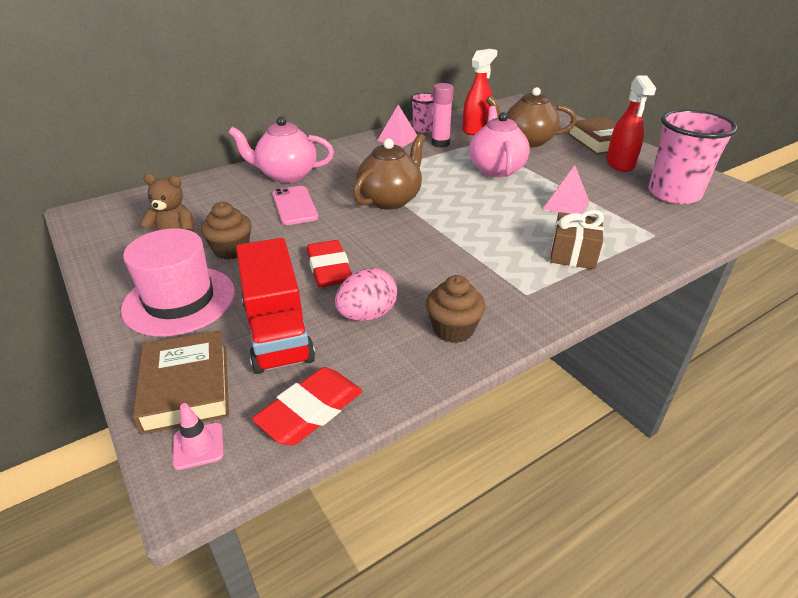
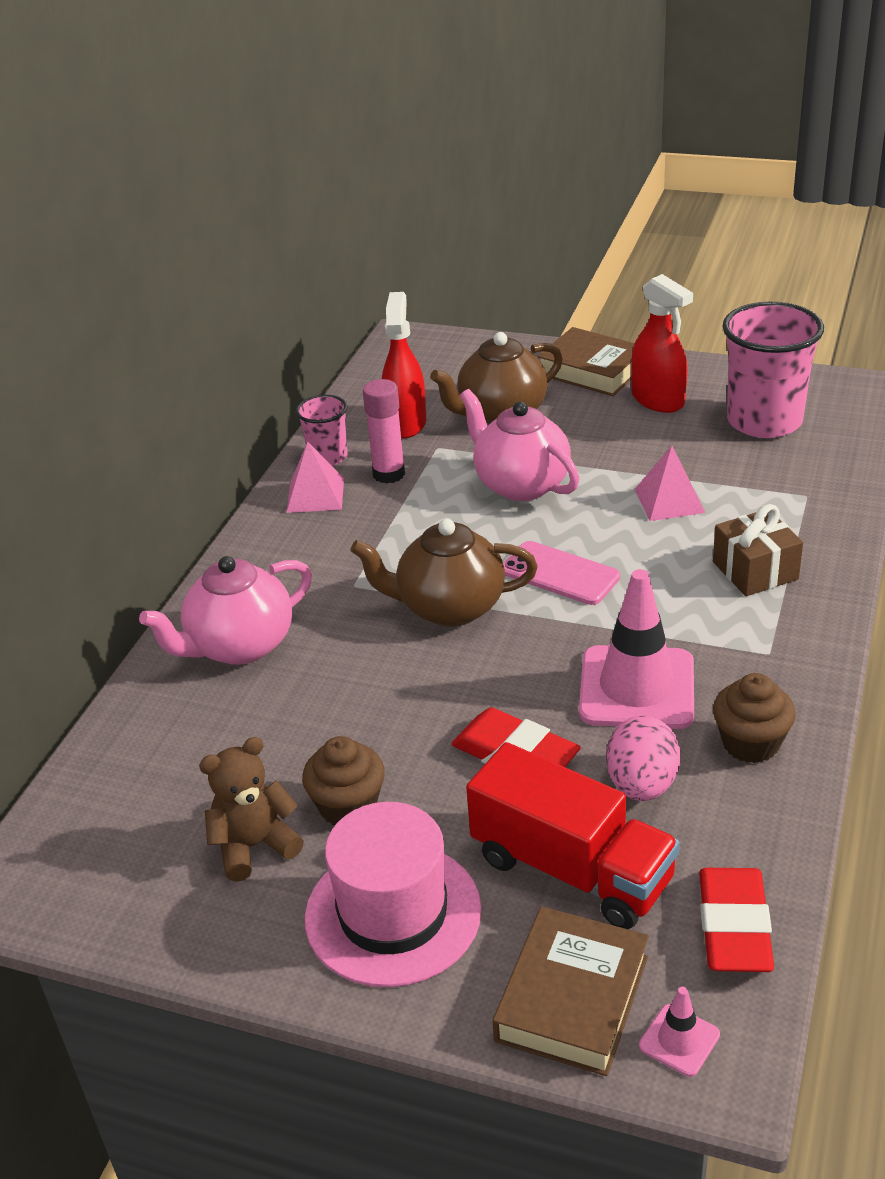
camera: 35 degrees left, 0 degrees up
(186, 387) = (572, 998): brown book -> brown book turned 75 degrees clockwise
(294, 206) = (331, 690): pink phone -> pink phone (560, 574)
(390, 200) = (449, 608): brown teapot -> brown teapot turned 90 degrees counterclockwise
(429, 273) = (637, 688): none -> pink traffic cone

